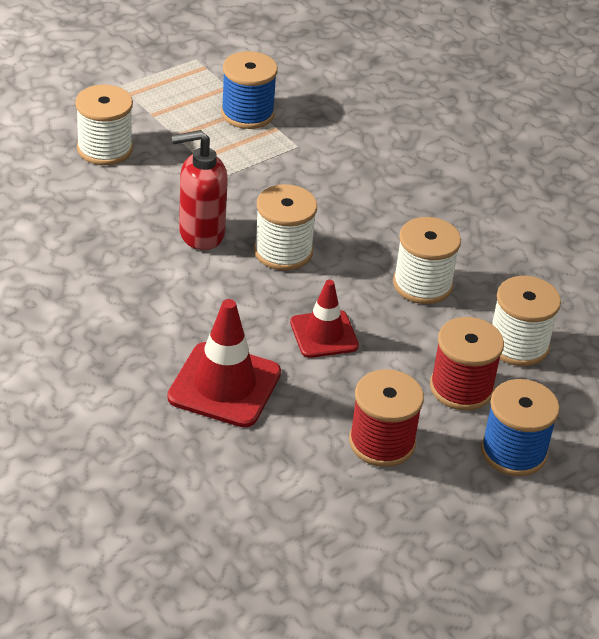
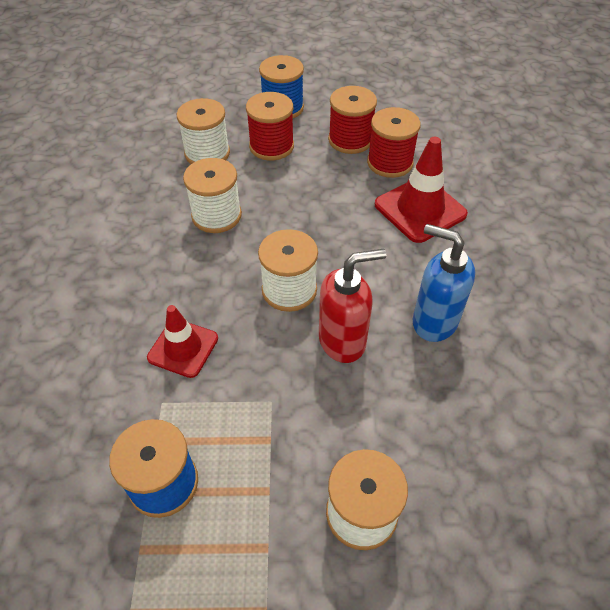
camera: 140 degrees left, 10 degrees up
(133, 280) = (434, 321): none -> blue soap dispenser
(200, 234) = (343, 341): red soap dispenser -> red soap dispenser turned 45 degrees counterclockwise
(306, 431) = (390, 163): none -> red spool
(324, 334) = (322, 212): red traffic cone -> red traffic cone (183, 348)

